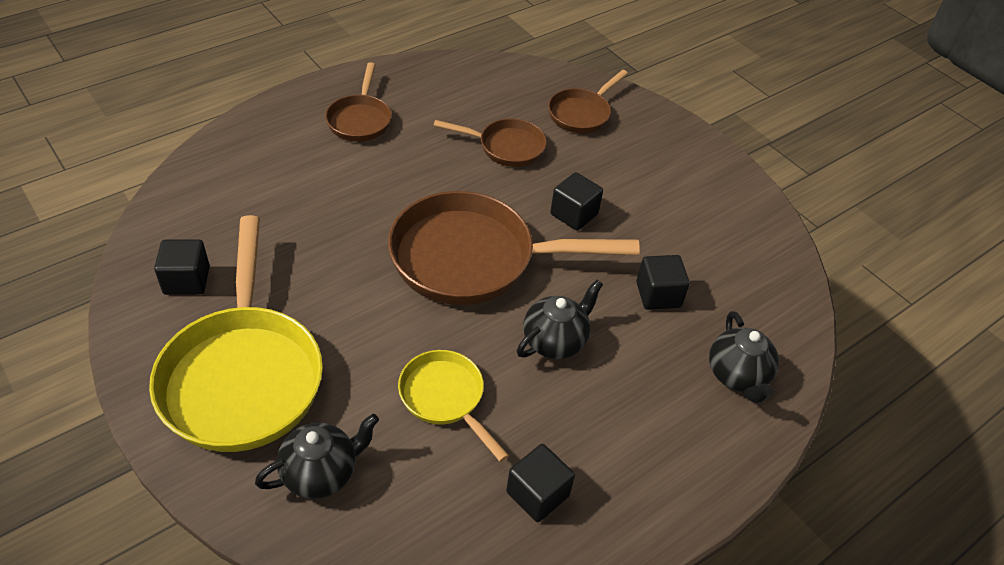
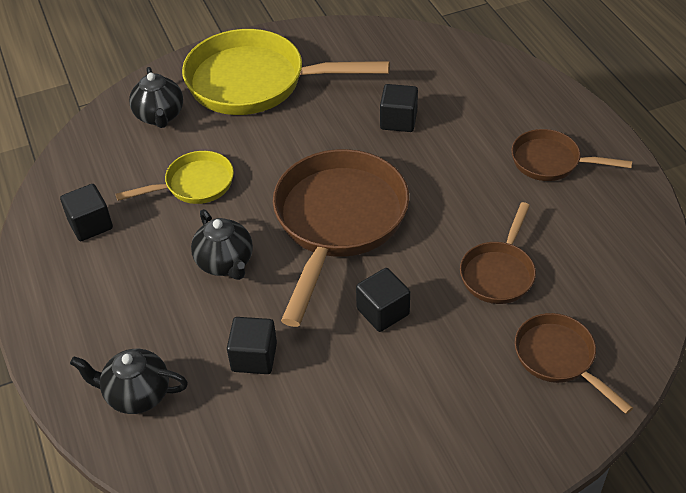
camera: 110 degrees right, 0 degrees up
(187, 280) = (355, 55): black cube -> black cube (398, 120)

